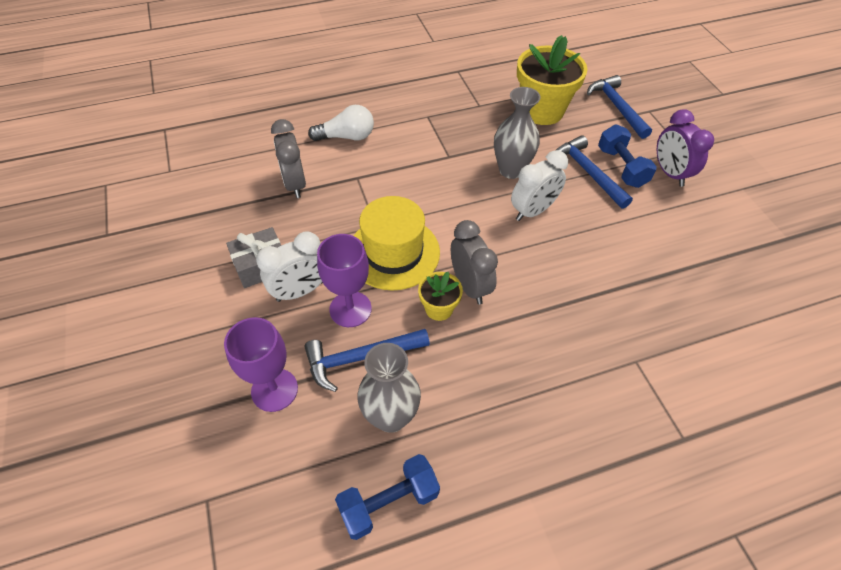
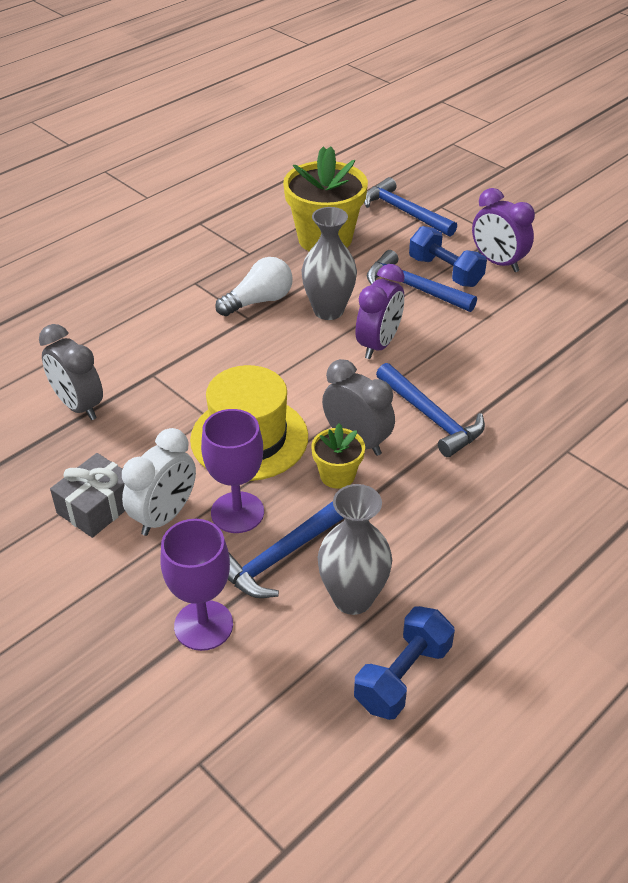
camera: 25 degrees left, 10 degrees down
(347, 137) = (109, 334): white light bulb -> white light bulb (259, 301)
(533, 211) = (378, 345): white clock -> purple clock
(539, 288) = (431, 417): none -> blue hammer

